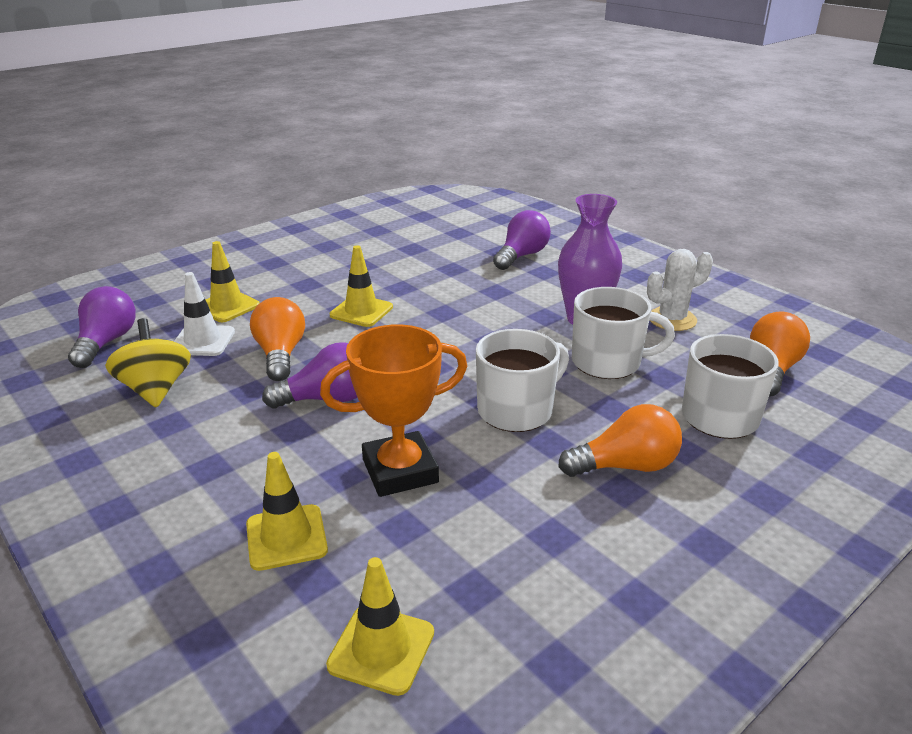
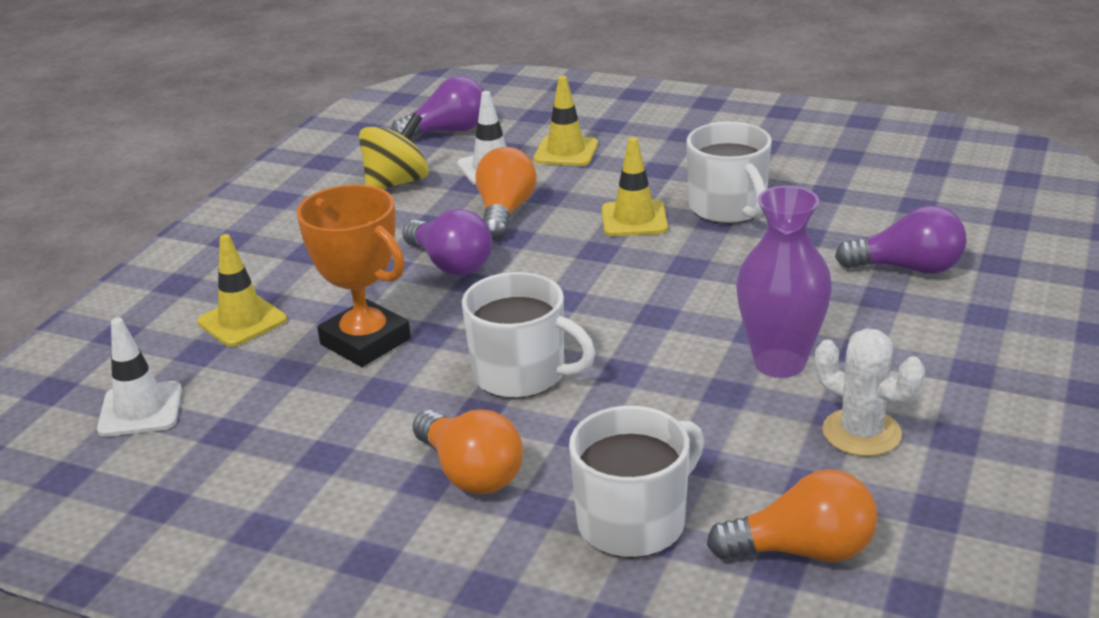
camera: 65 degrees right, 0 degrees up
(280, 354) = (505, 212): orange light bulb -> orange light bulb turned 45 degrees counterclockwise
(381, 649) = (140, 410): yellow traffic cone -> white traffic cone
(608, 362) = (685, 408): white mug -> white mug (728, 208)

